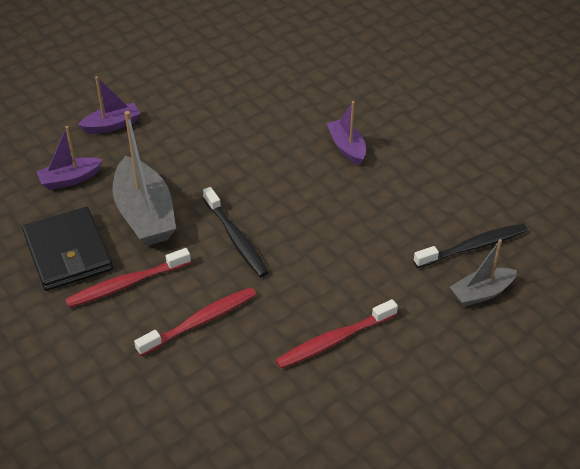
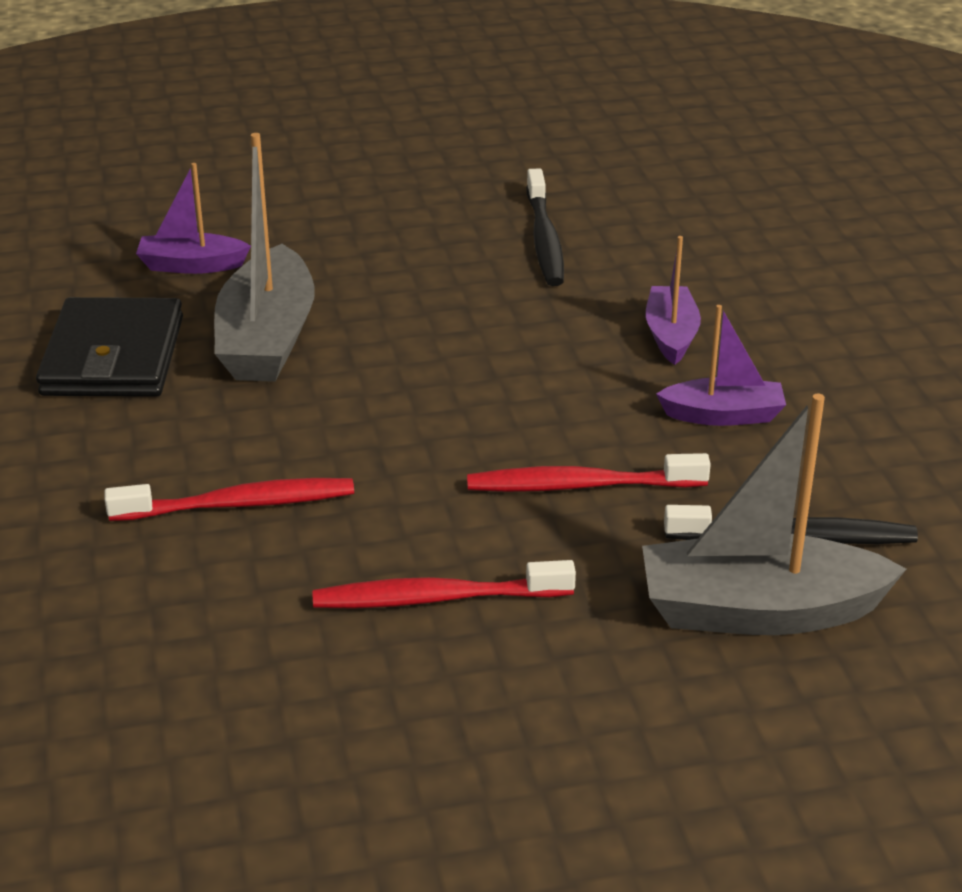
camera: 25 degrees right, 10 degrees down
(112, 125) = (309, 213): purple boat -> purple boat (723, 415)
(126, 284) = (165, 421): red toothbrush -> red toothbrush (580, 485)
(236, 238) = (385, 410): black toothbrush -> black toothbrush (544, 239)
(481, 293) = (759, 611): grey boat -> grey boat, size x1.76

